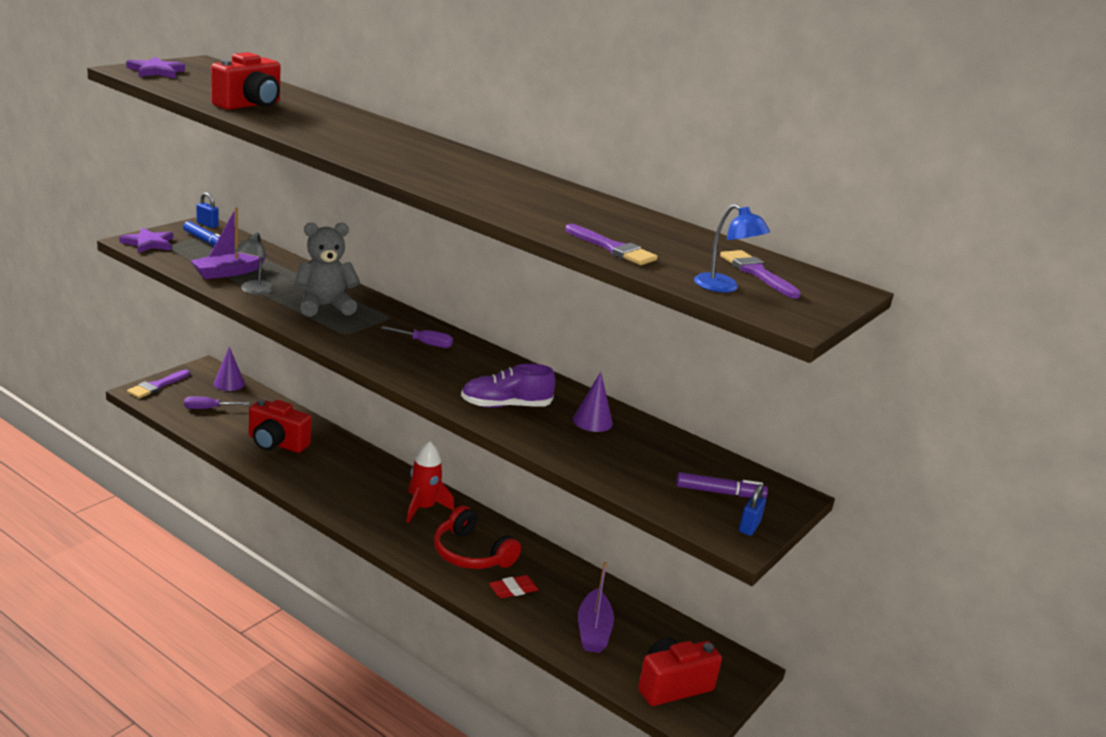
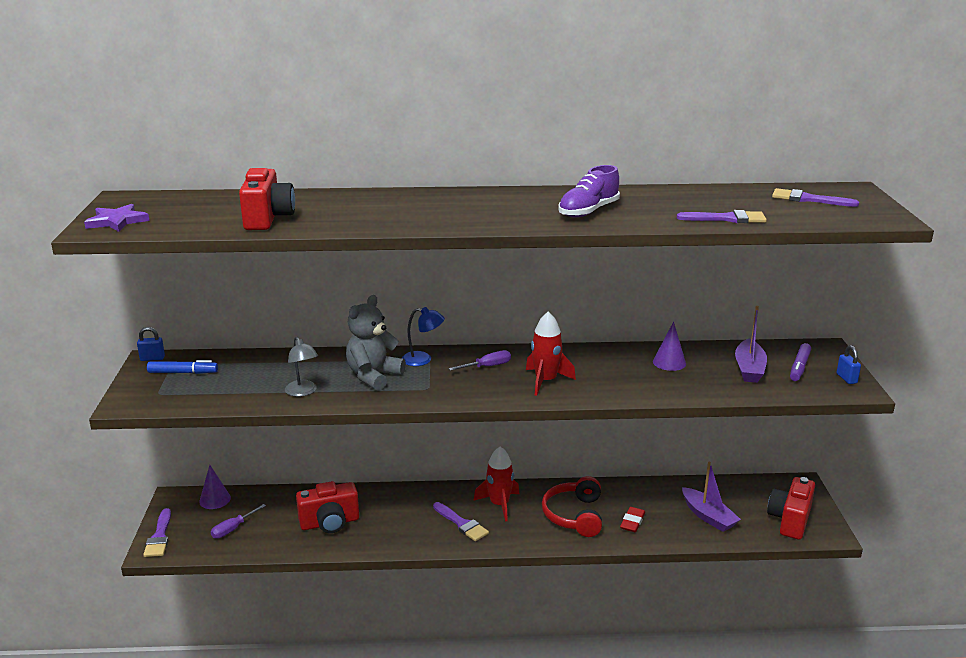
camera: 35 degrees left, 0 degrees up
(148, 243) = (140, 398): purple star -> none
(228, 272) = (253, 388): purple boat -> purple boat (749, 369)
(369, 502) = (461, 524): none -> purple brush
(448, 376) = (546, 381): none -> red rocket
(471, 553) = (574, 515): red headphones -> red headphones turned 90 degrees clockwise
(505, 405) = (612, 381): purple shoe -> purple shoe (588, 211)
(719, 492) = (799, 367): purple marker -> purple marker turned 150 degrees clockwise
(724, 287) = (823, 216): blue lamp -> blue lamp (423, 359)

